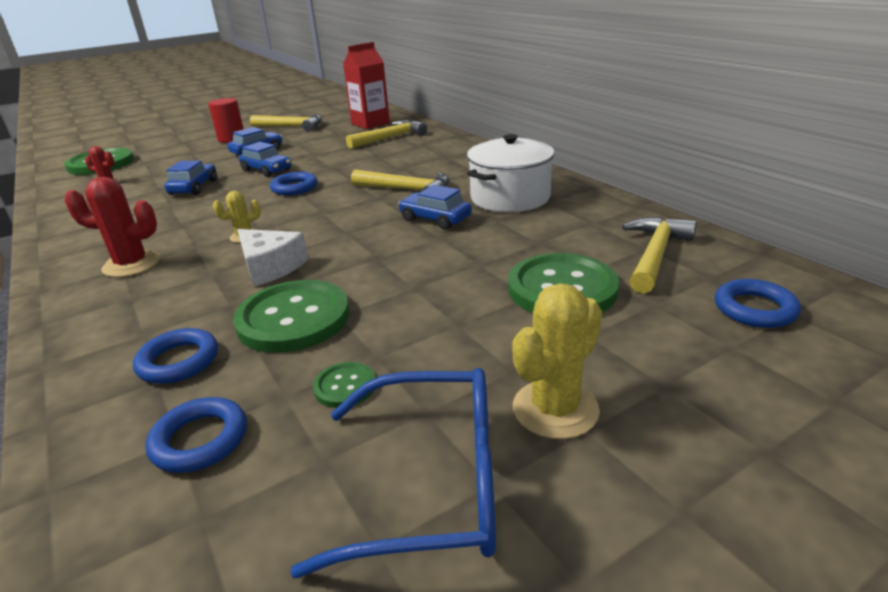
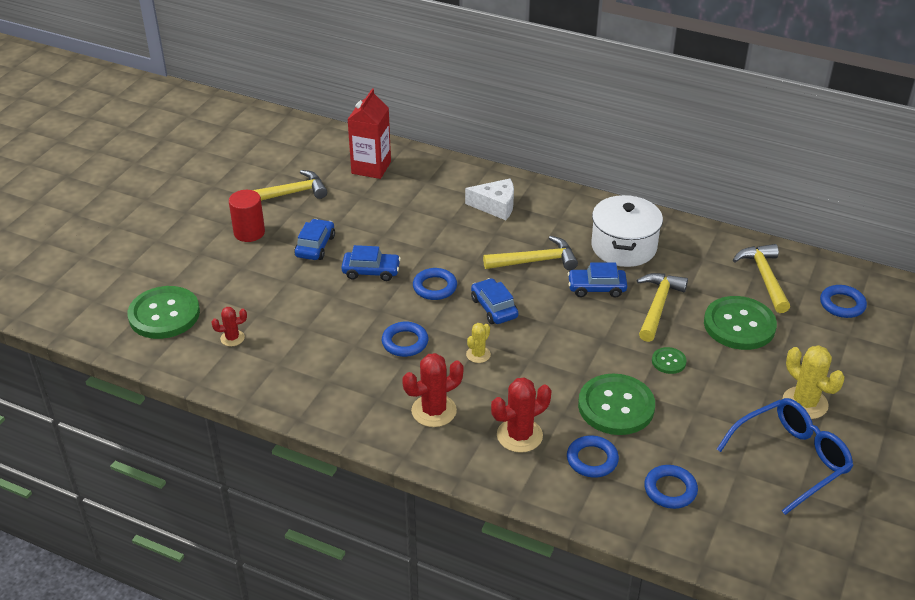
camera: 35 degrees left, 10 degrees up
(157, 309) = (519, 435): none -> red cactus
(194, 187) = (336, 316): blue car -> blue car (494, 308)
(206, 213) = (405, 342): none -> blue ring
(270, 267) = (542, 374): white cheese -> white cheese (495, 206)
(345, 386) = (700, 434): green button -> green button (668, 361)
(390, 138) = (425, 189): yellow hammer -> yellow hammer (657, 306)
(555, 409) = (805, 403): yellow cactus -> yellow cactus turned 45 degrees counterclockwise

